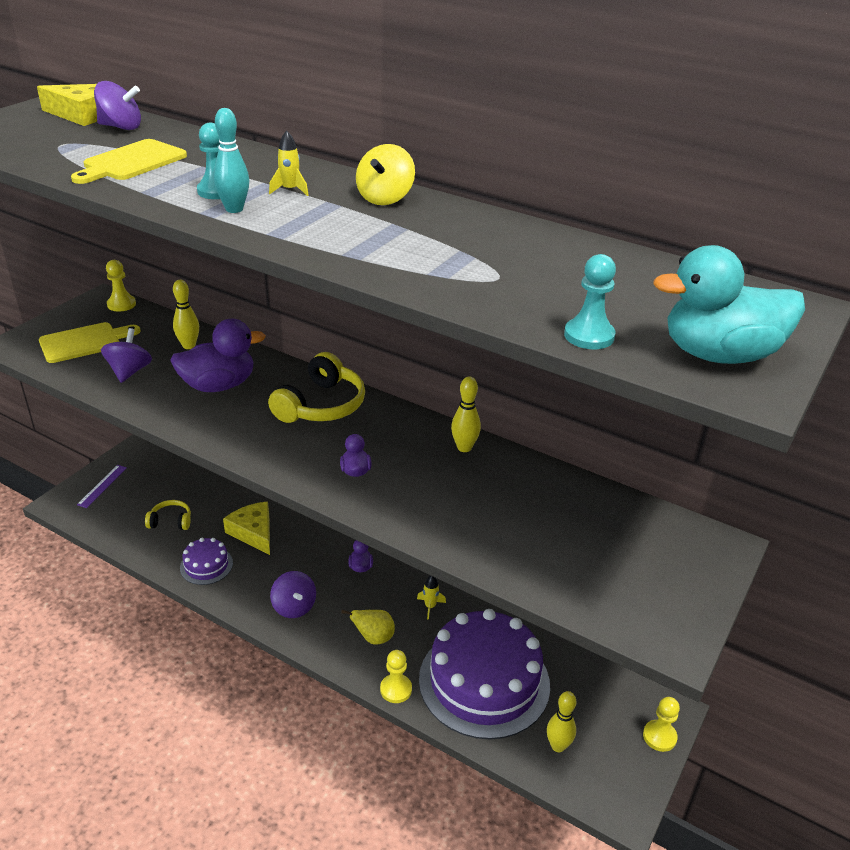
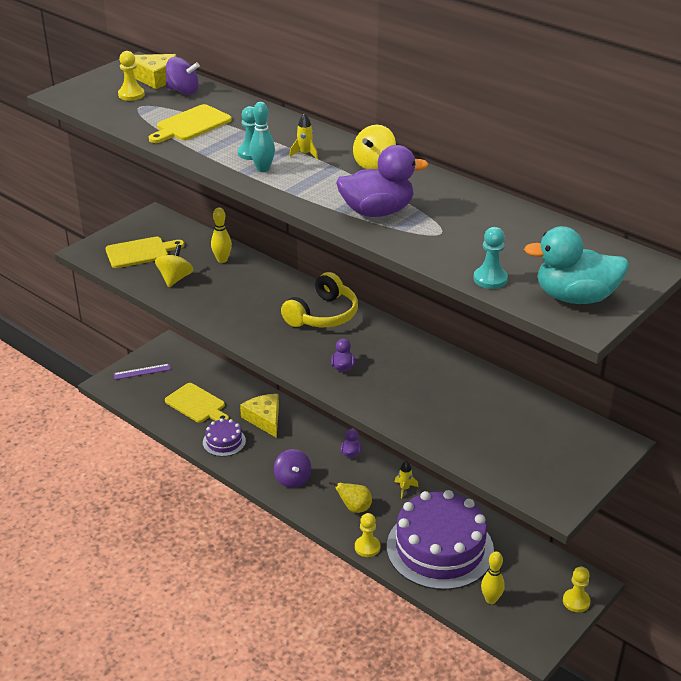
camera: 10 degrees right, 0 degrees up
(102, 486) = (142, 371): purple ruler -> purple ruler turned 45 degrees clockwise
(121, 304) = (169, 221): yellow pawn -> yellow pawn (131, 95)
(129, 372) = (175, 279): purple spinning top -> yellow spinning top
(171, 521) = (197, 404): yellow headphones -> yellow cutting board
(219, 385) = (244, 294): purple duck -> purple duck (377, 211)
(464, 448) = (431, 355): yellow bowling pin -> none

